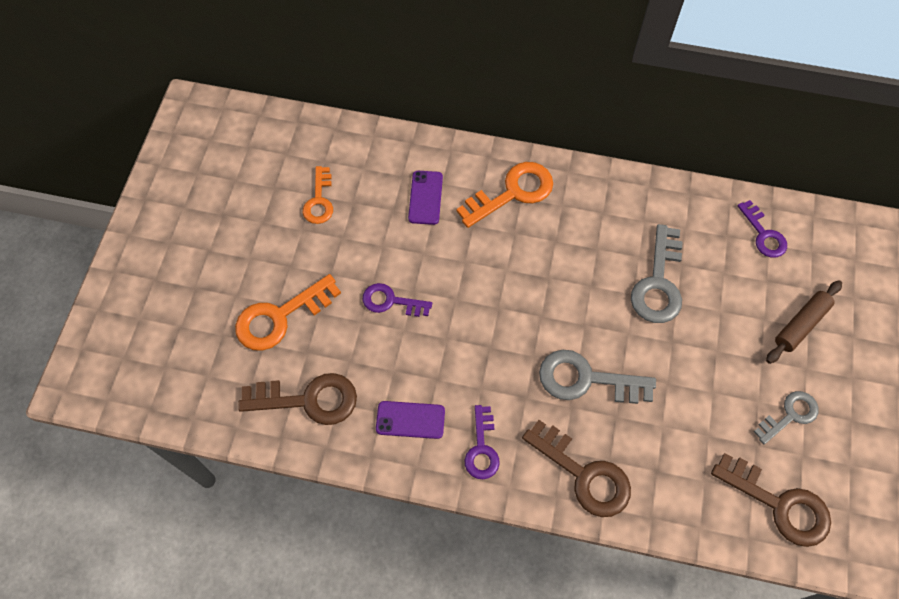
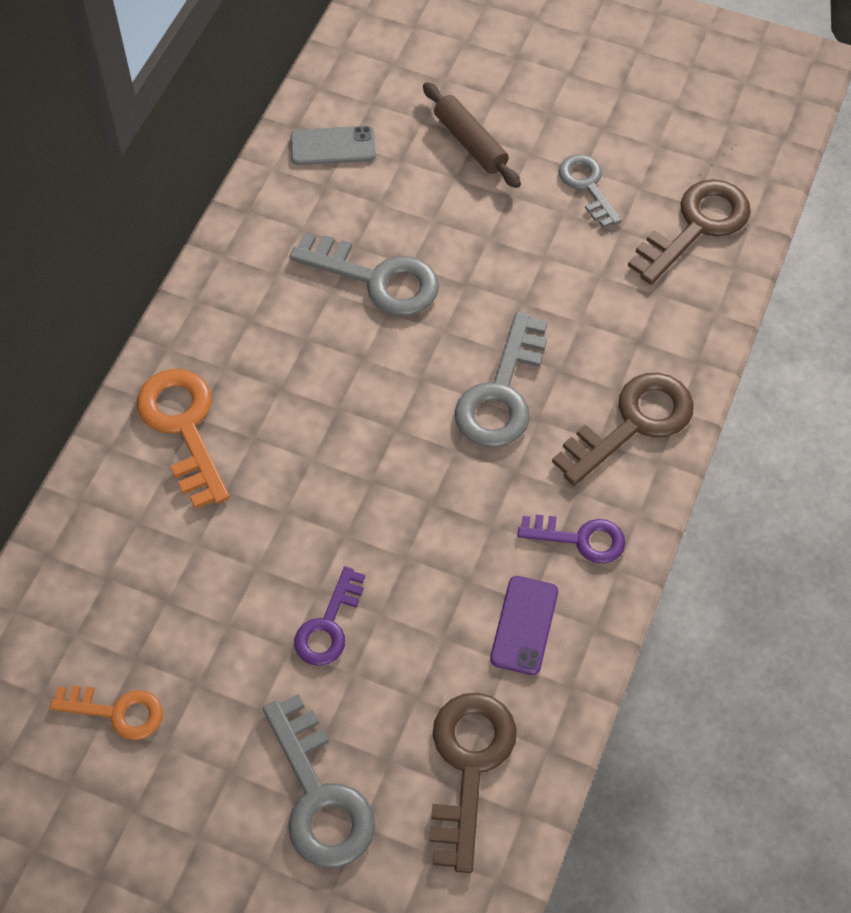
camera: 80 degrees left, 5 degrees down
(280, 317) = (319, 796): orange key -> grey key
(425, 197) = (157, 549): purple phone -> none
(763, 234) = (333, 146): purple key -> grey phone

